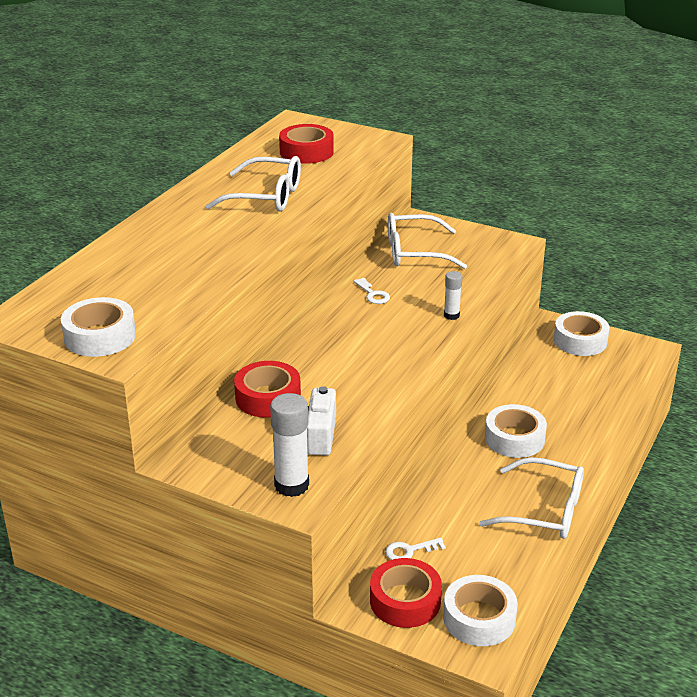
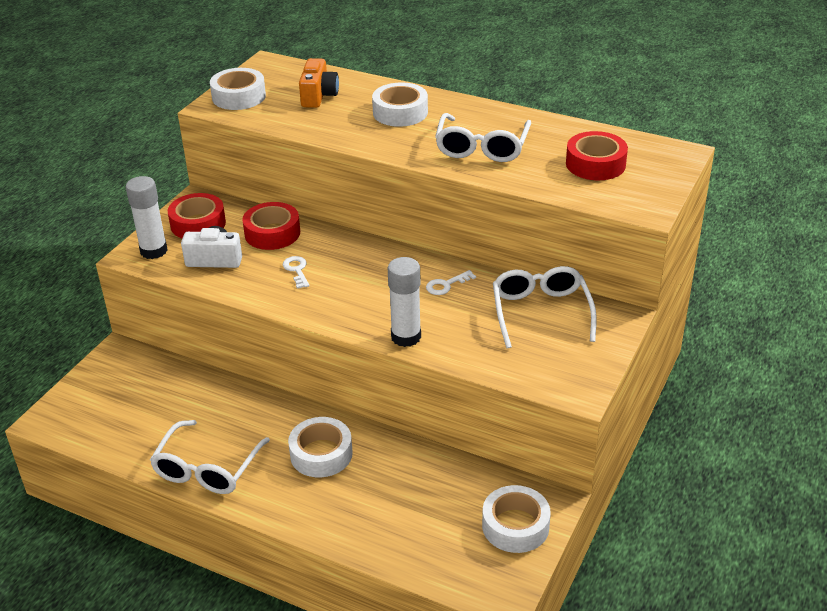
camera: 90 degrees right, 5 degrees up
(121, 282) = (319, 96): none -> orange camera
(405, 601) = (114, 377): red tape -> red tape (198, 224)
(409, 551) = (171, 380): white key -> white key (296, 270)
(451, 315) = (406, 337): white glue stick -> white glue stick, size x1.77
(479, 618) = (83, 418): white tape -> white tape (400, 112)

